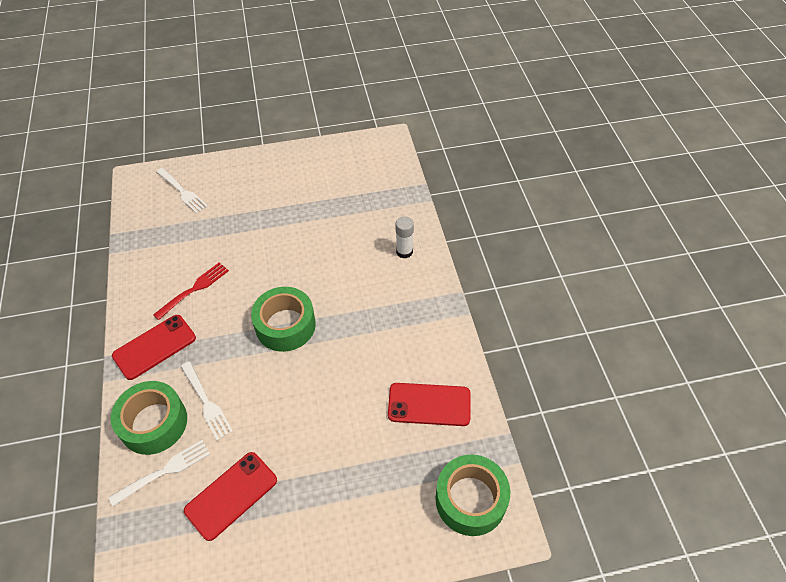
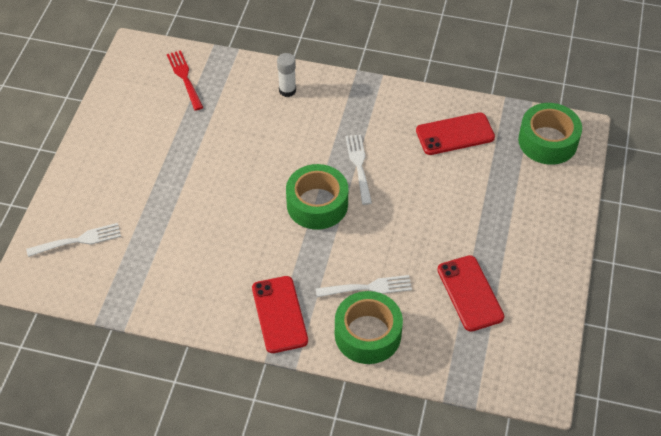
camera: 65 degrees left, 0 degrees up
(164, 472) = (423, 337): white fork -> white fork (359, 166)
(194, 290) = (227, 264): red fork -> red fork (185, 78)
(429, 404) = (455, 134): red phone -> red phone turned 45 degrees clockwise

